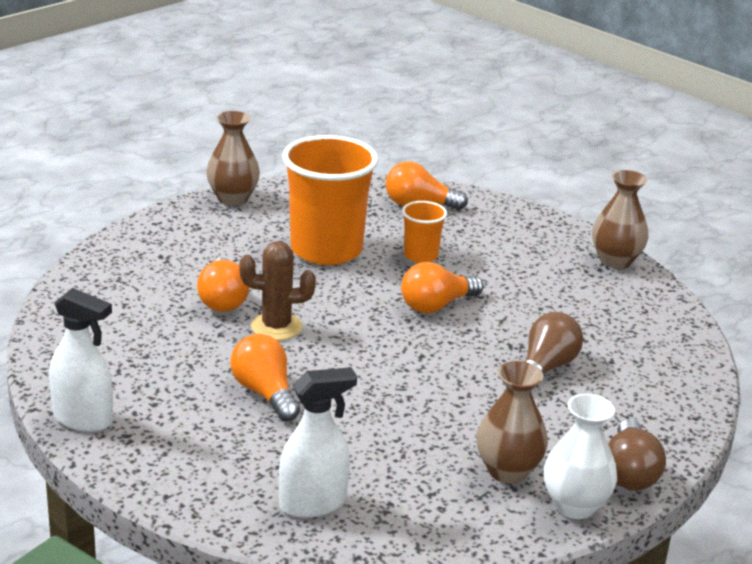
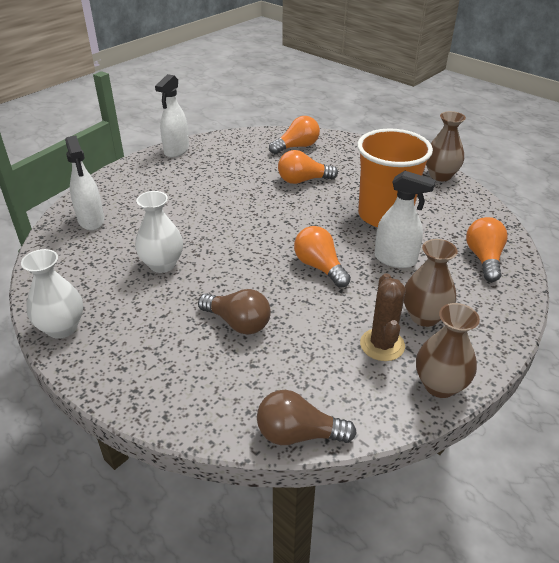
camera: 90 degrees right, 10 degrees up
(265, 393) = (200, 200): orange light bulb -> orange light bulb (297, 147)
(276, 327) = (275, 200): brown cactus -> brown cactus (382, 345)
(420, 255) = (395, 259): orange cup -> white spray bottle
(433, 426) = (162, 264): none -> white vase
(507, 471) = (107, 297): brown vase -> brown vase (424, 316)
(629, 472) = (94, 362): brown light bulb -> brown light bulb (298, 434)

